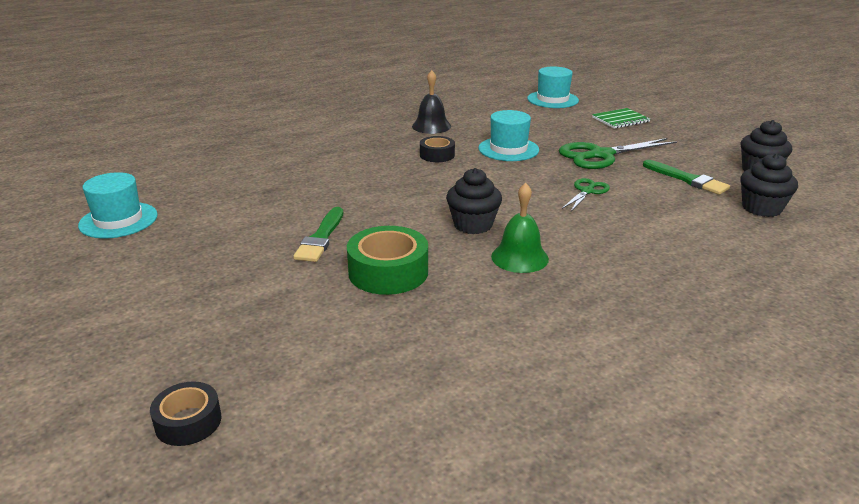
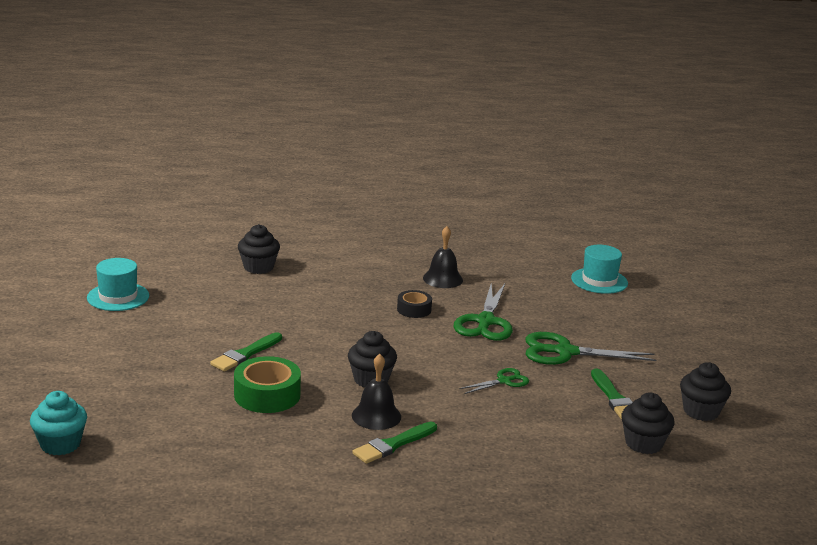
camera: 25 degrees right, 5 degrees down
(188, 422) = (60, 444): black tape -> turquoise cupcake
(251, 156) = (258, 267): none -> black cupcake
(508, 149) = (485, 322): turquoise hat -> green scissors
(519, 257) = (376, 416): green bell -> black bell
(570, 280) = (393, 445): none -> green brush
(620, 120) = (638, 322): green notebook -> none

